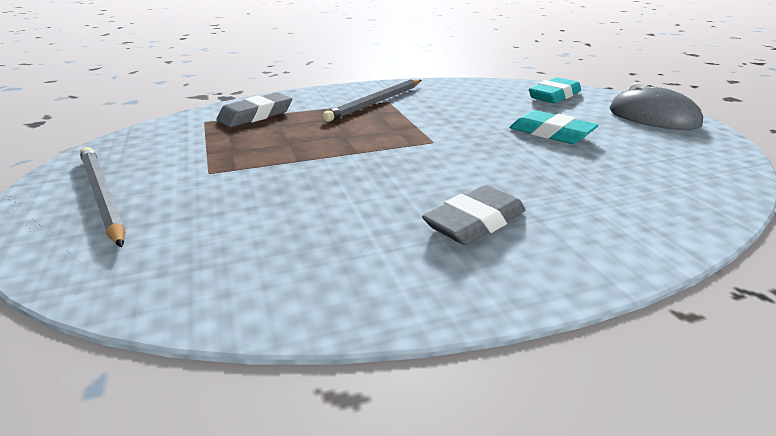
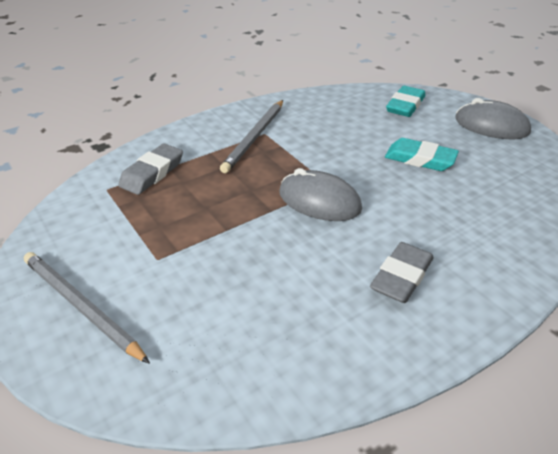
camera: 15 degrees left, 10 degrees up
(413, 151) = (319, 201): none -> grey mouse

